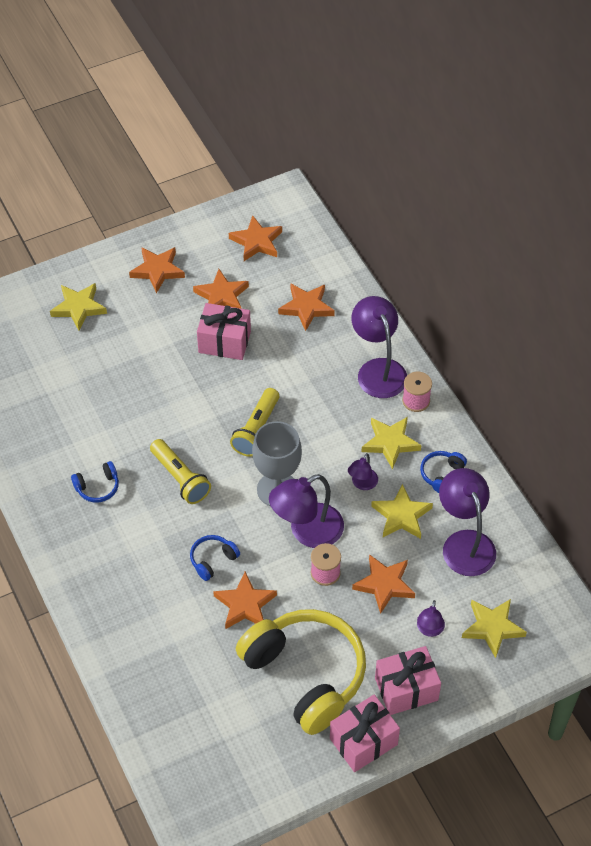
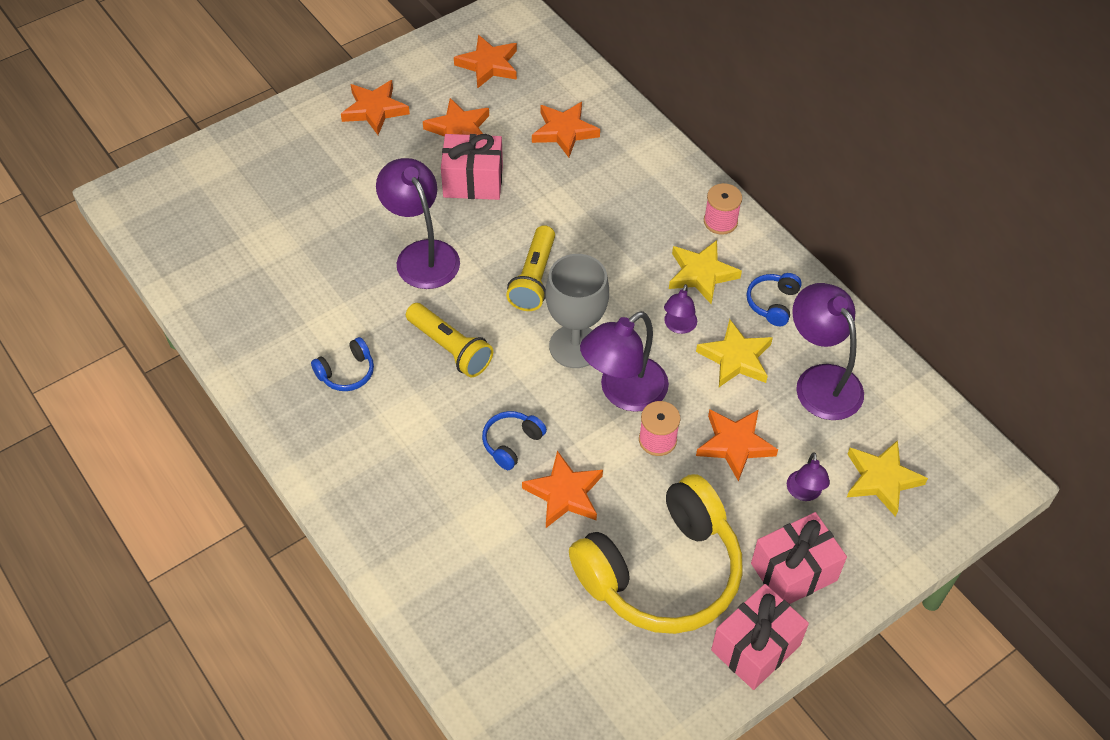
camera: 10 degrees left, 0 degrees up
(79, 308) = (285, 163): yellow star -> none
(306, 675) = (661, 572): yellow headphones -> yellow headphones turned 105 degrees clockwise
(378, 369) = (666, 191): purple lamp -> purple lamp (422, 254)

